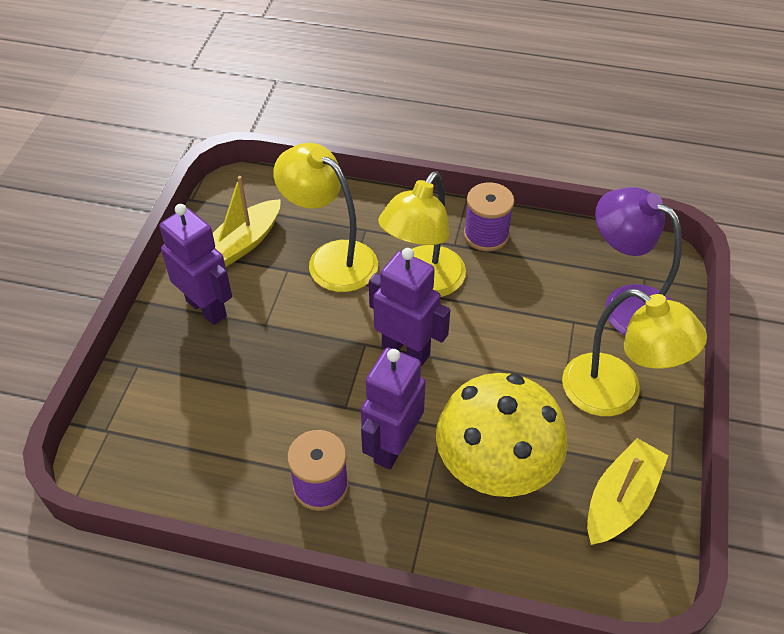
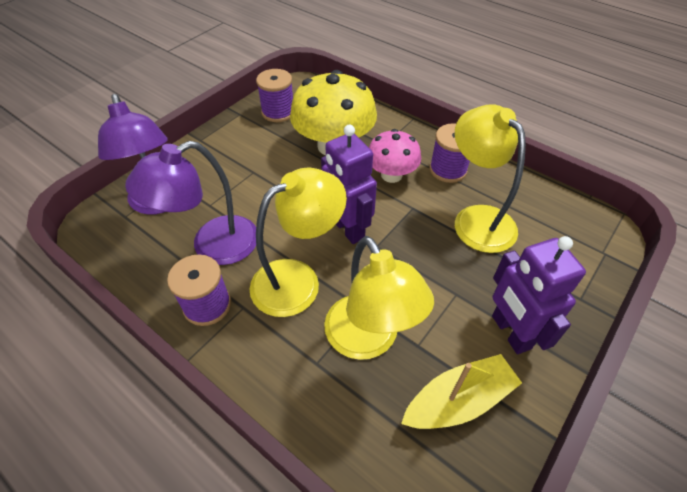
camera: 155 degrees left, 0 degrees up
(392, 446) = (391, 175): purple robot -> pink mushroom
(528, 282) = (213, 246): none -> purple lamp
(616, 394) = (229, 155): yellow lamp -> yellow lamp (476, 219)
(621, 500) = (278, 112): yellow boat -> purple spool

